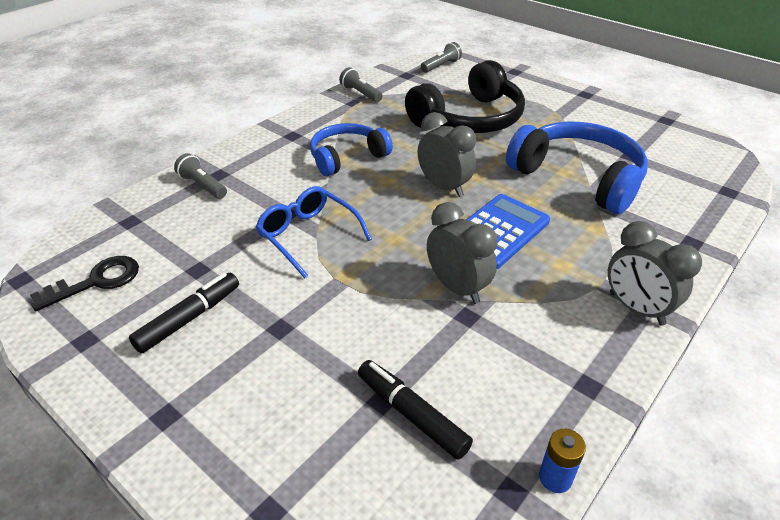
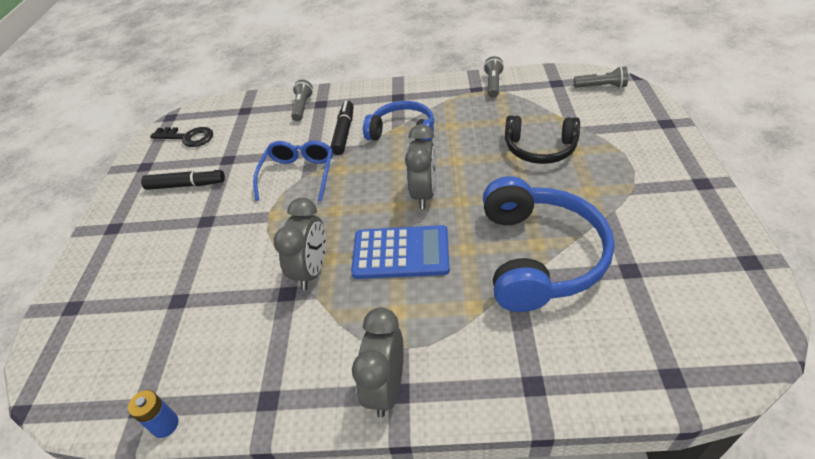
camera: 55 degrees right, 5 degrees up
(411, 414) = (175, 320): black marker -> black marker (344, 132)
(469, 119) = (540, 149): black headphones -> black headphones, size x0.63

